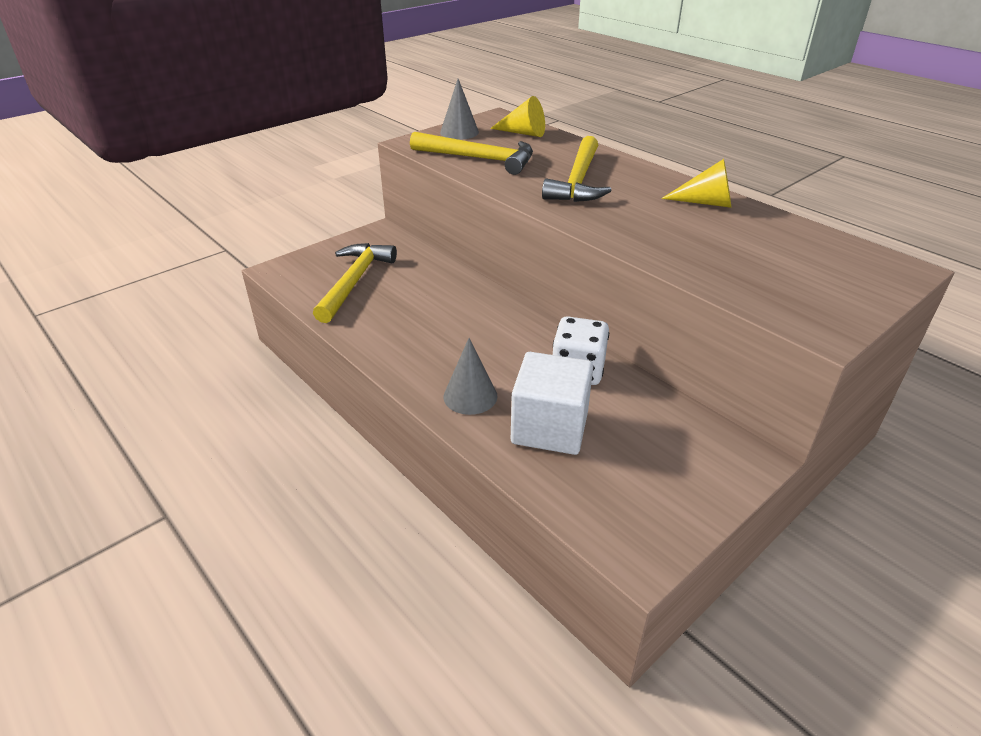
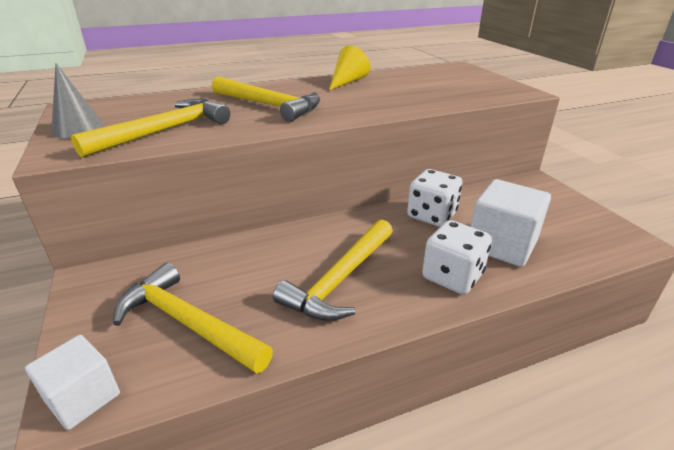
camera: 70 degrees left, 5 degrees down
(285, 270) = (83, 397): none -> white cube
(432, 333) = (340, 280): none -> yellow hammer
(470, 396) = (452, 276): grey cone -> white dice
(523, 133) = (135, 105): yellow cone -> none

